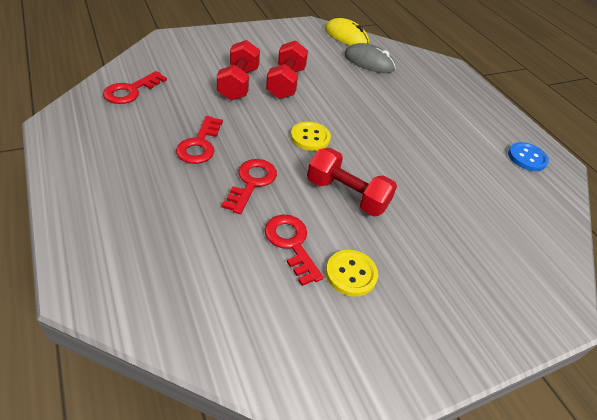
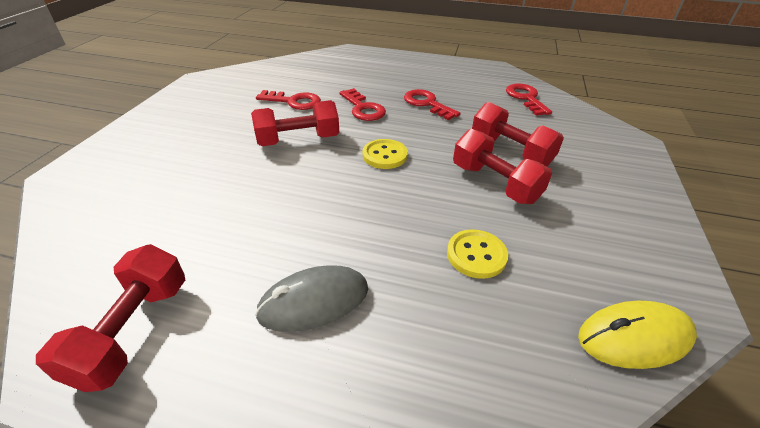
camera: 135 degrees right, 5 degrees down
(351, 274) = (243, 110): yellow button -> yellow button (476, 255)
(369, 62) = (516, 308): grey mouse -> grey mouse (314, 301)
(527, 158) = (133, 331): blue button -> red dumbbell

